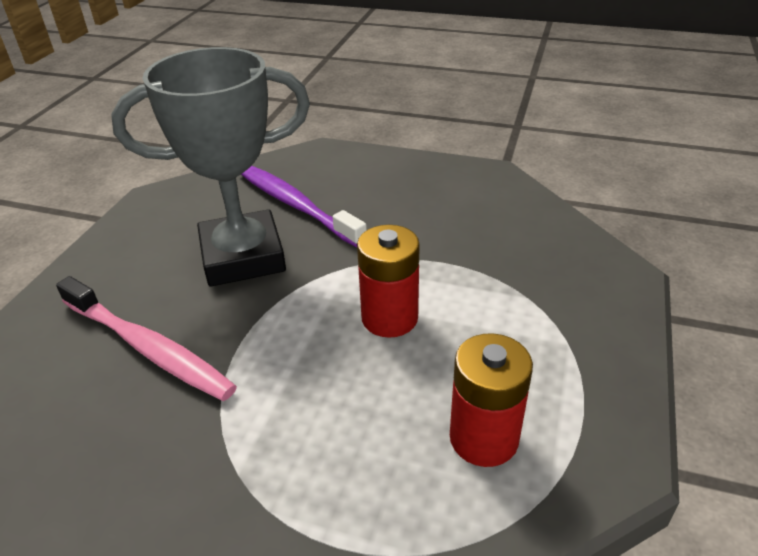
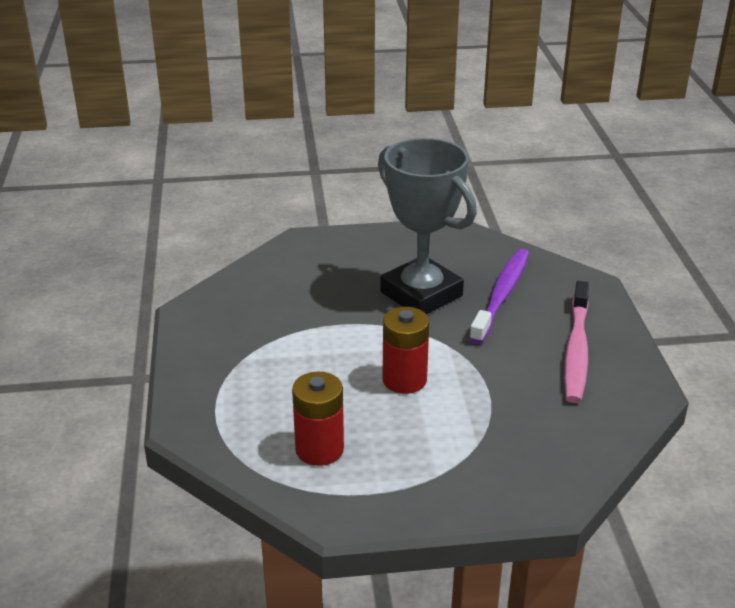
camera: 65 degrees right, 5 degrees down
(148, 348) = (312, 291): pink toothbrush -> pink toothbrush (576, 350)

